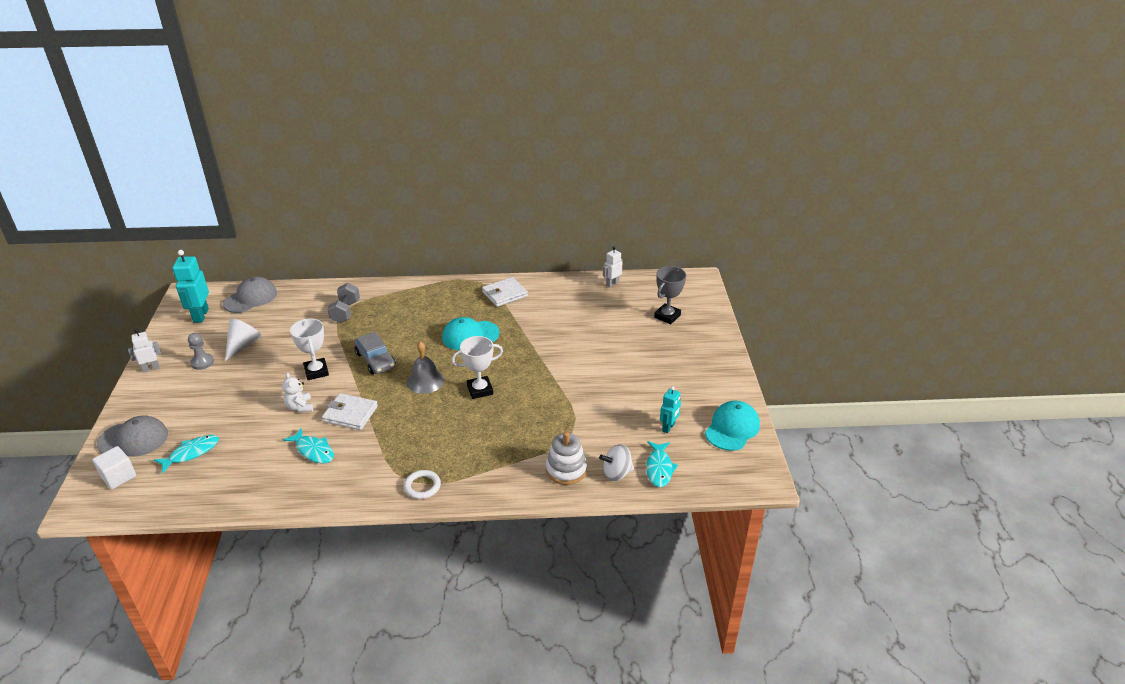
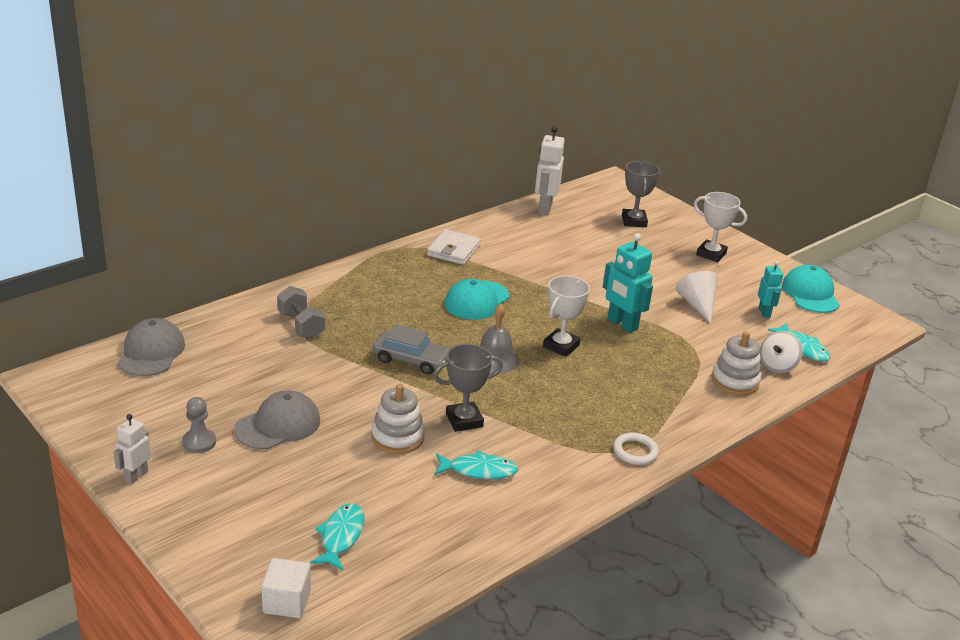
camera: 40 degrees left, 5 degrees down
(133, 439) = (240, 557): grey cap -> grey cap (278, 425)
(200, 315) = (110, 394): turquoise robot -> turquoise robot (622, 324)
(243, 345) = (225, 404): white cone -> white cone (697, 305)
(300, 407) = (397, 437): white teddy bear -> white stacking toy
(316, 371) = (361, 396): white trophy -> white trophy (711, 254)
(350, 414) = (464, 420): white wallet -> grey trophy
(612, 284) = (544, 208): white robot -> white robot, size x1.67

